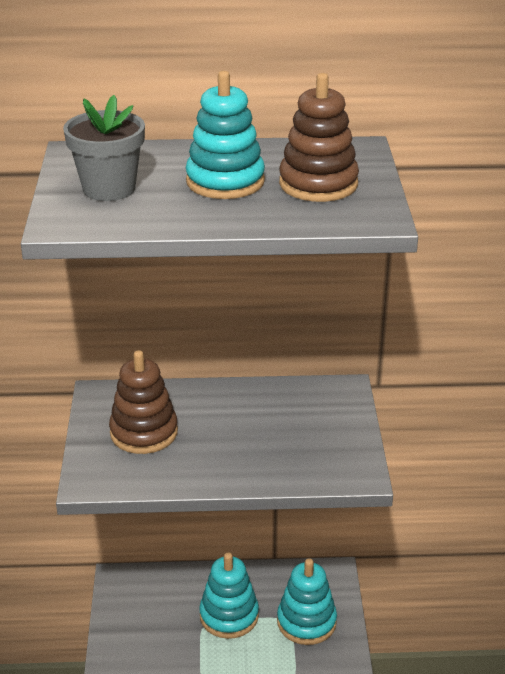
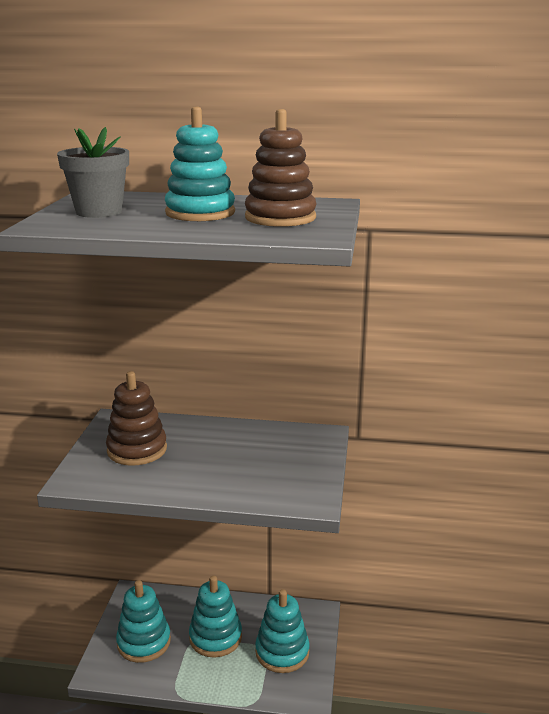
camera: 10 degrees right, 10 degrees down
(150, 632) = (144, 642): none -> turquoise stacking toy

